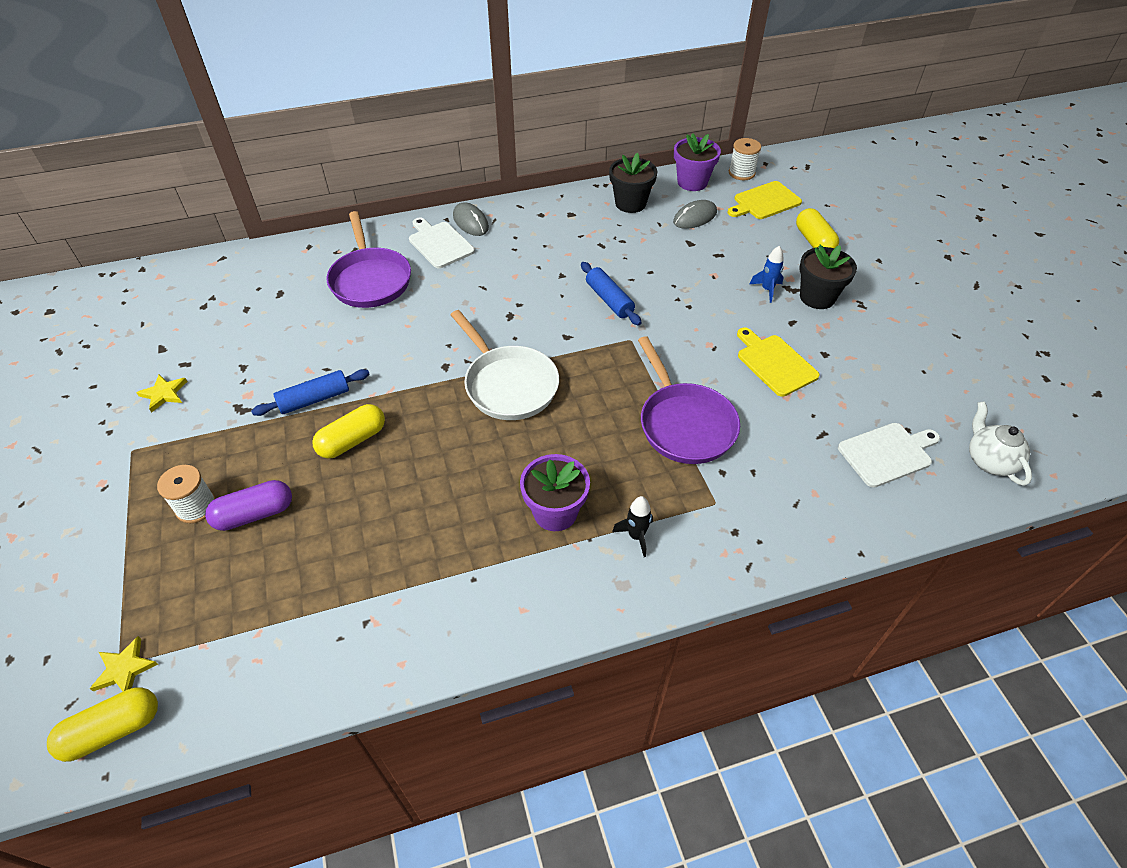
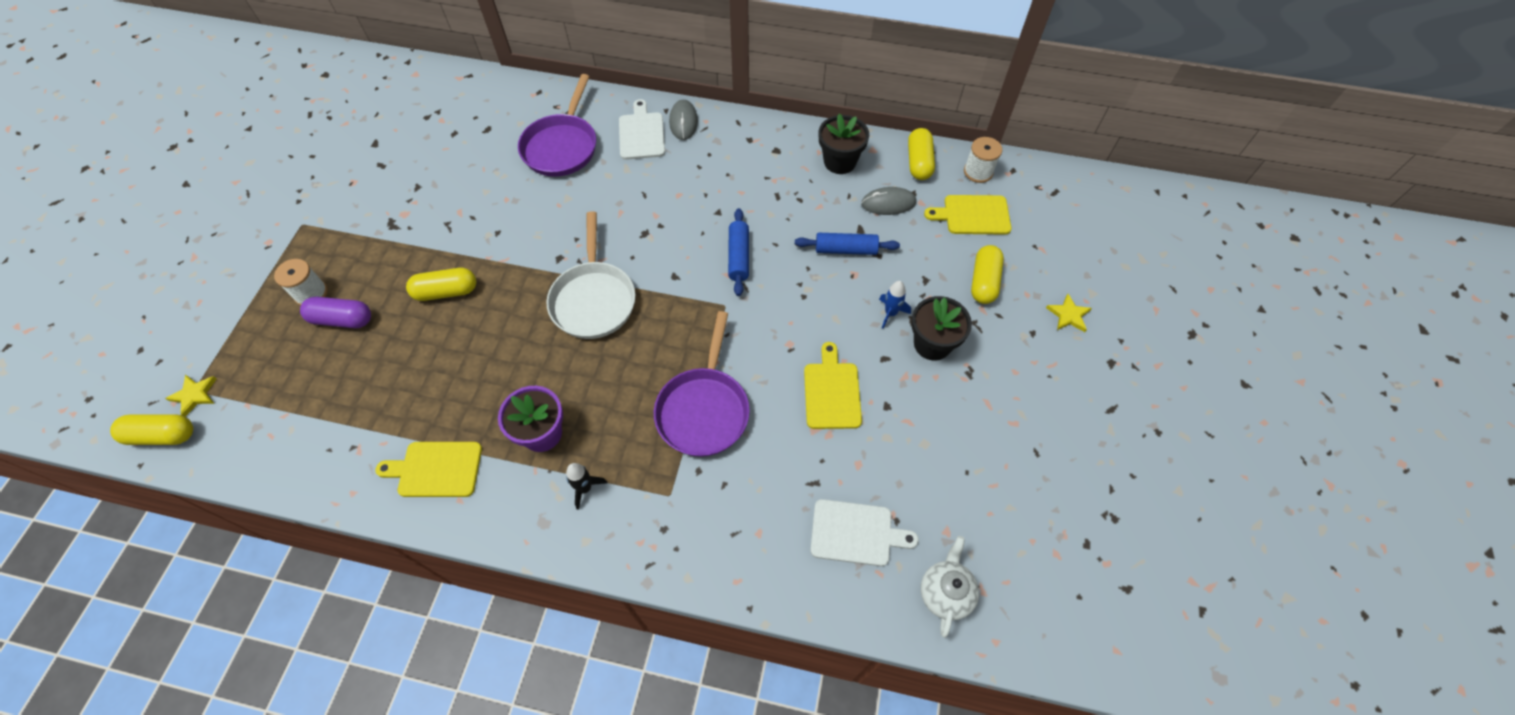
camera: 30 degrees right, 10 degrees up
(164, 394) = (351, 185): yellow star -> yellow star (1068, 315)
(314, 399) = (445, 241): blue rolling pin -> blue rolling pin (846, 249)
(475, 595) = (436, 469): none -> yellow cutting board
(692, 182) = (919, 162): purple flower pot -> yellow capsule

